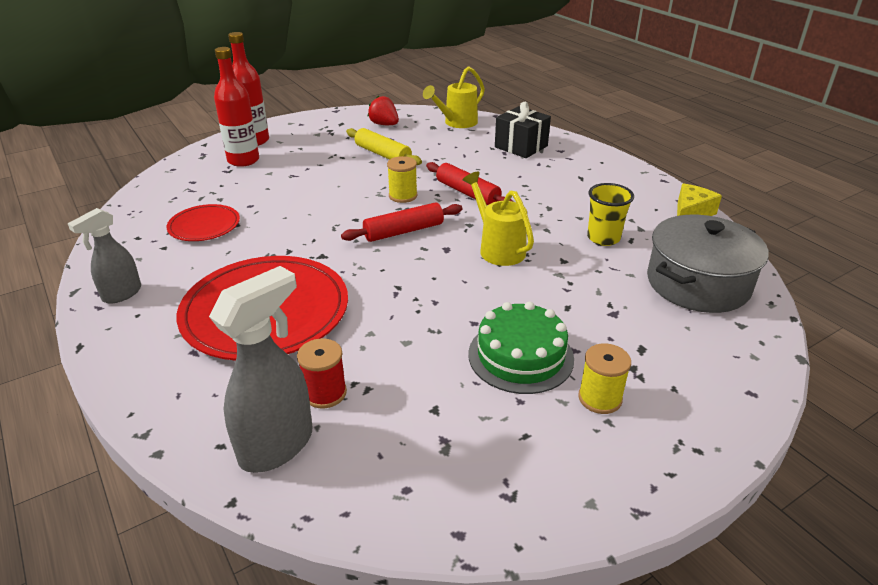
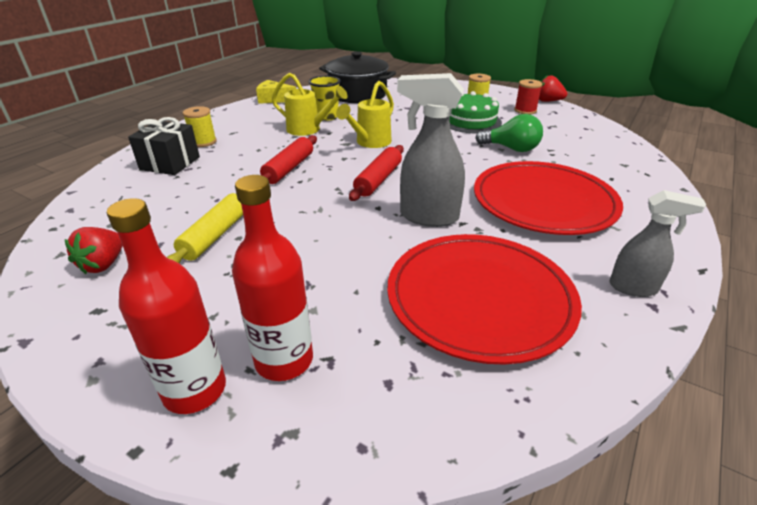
camera: 115 degrees left, 0 degrees up
(204, 226) = (479, 298): red plate -> red plate, size x1.97
(277, 445) = (619, 160): grey spray bottle -> grey spray bottle (428, 217)
(325, 393) = (571, 159): red spool -> red spool (525, 110)
(398, 351) = (511, 149): none -> green light bulb
(403, 196) = (315, 196): yellow spool -> yellow spool (203, 142)
(404, 231) = (378, 180): red rolling pin -> red rolling pin turned 75 degrees clockwise
(457, 123) = (98, 210): yellow watering can -> yellow watering can (308, 130)
(575, 525) = (548, 101): none -> red strawberry
(698, 283) = (357, 94): grey pot -> black pot

